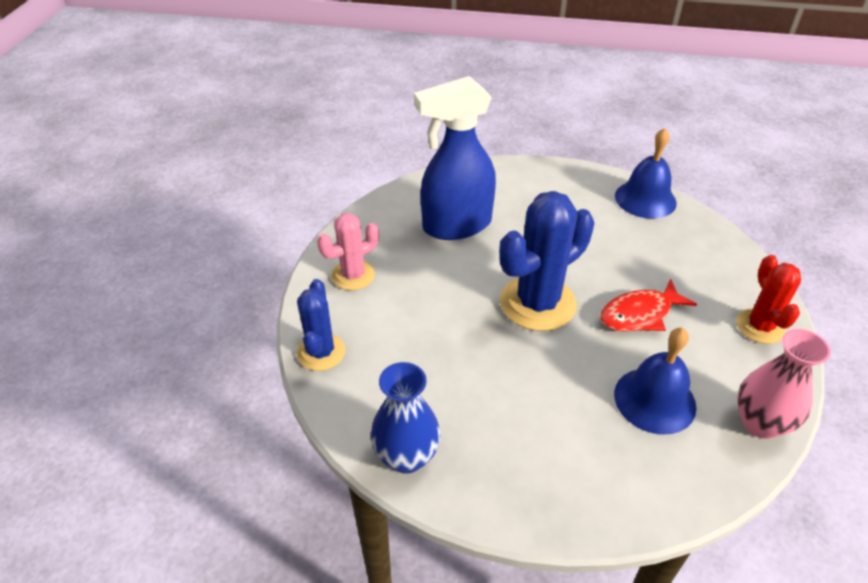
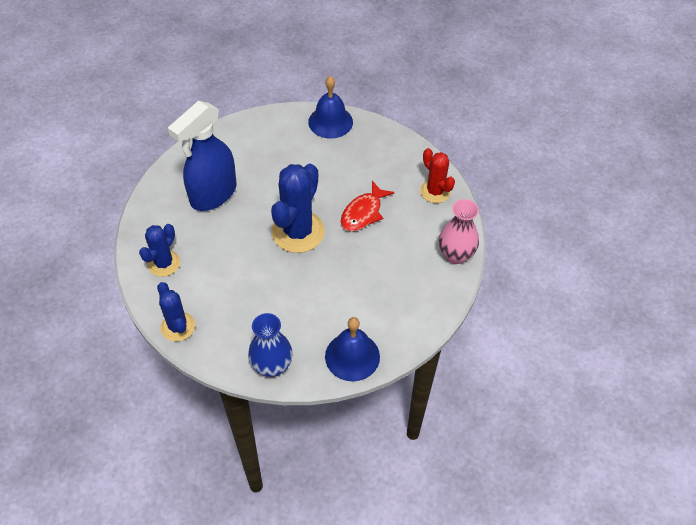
camera: 30 degrees left, 10 degrees up
(353, 275) = (164, 263): pink cactus -> blue cactus
(654, 400) = (395, 266): blue bell -> blue bell (352, 356)

